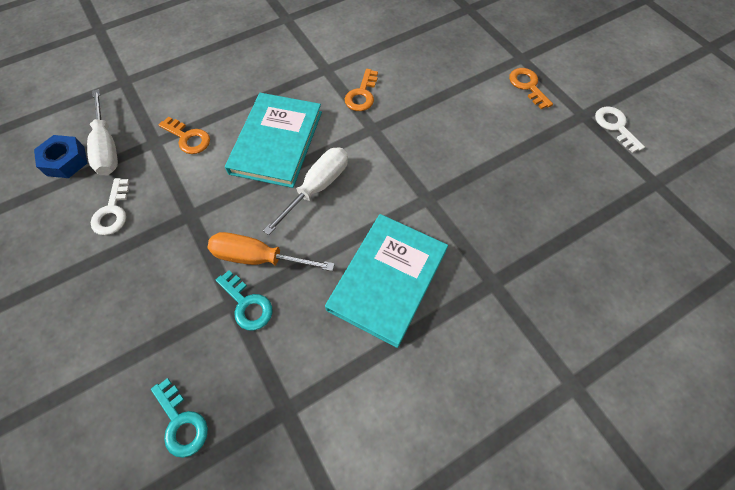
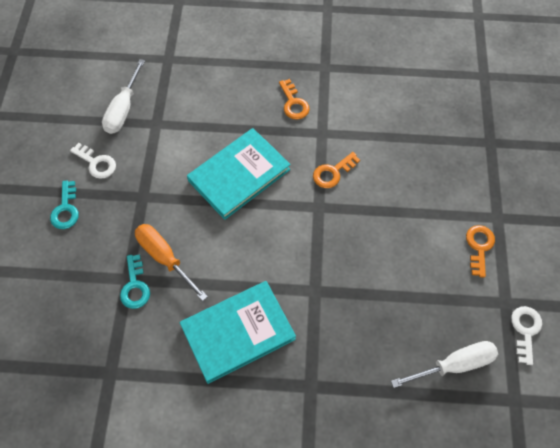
camera: 35 degrees right, 0 degrees up
(66, 161) = (91, 104): blue nut -> none
(113, 212) = (96, 163): white key -> white key turned 90 degrees counterclockwise
(181, 422) = (47, 336): turquoise key -> turquoise key (66, 209)
(188, 138) = (180, 134): orange key -> orange key (293, 103)
(317, 188) = (241, 230): white screwdriver -> white screwdriver (454, 365)

